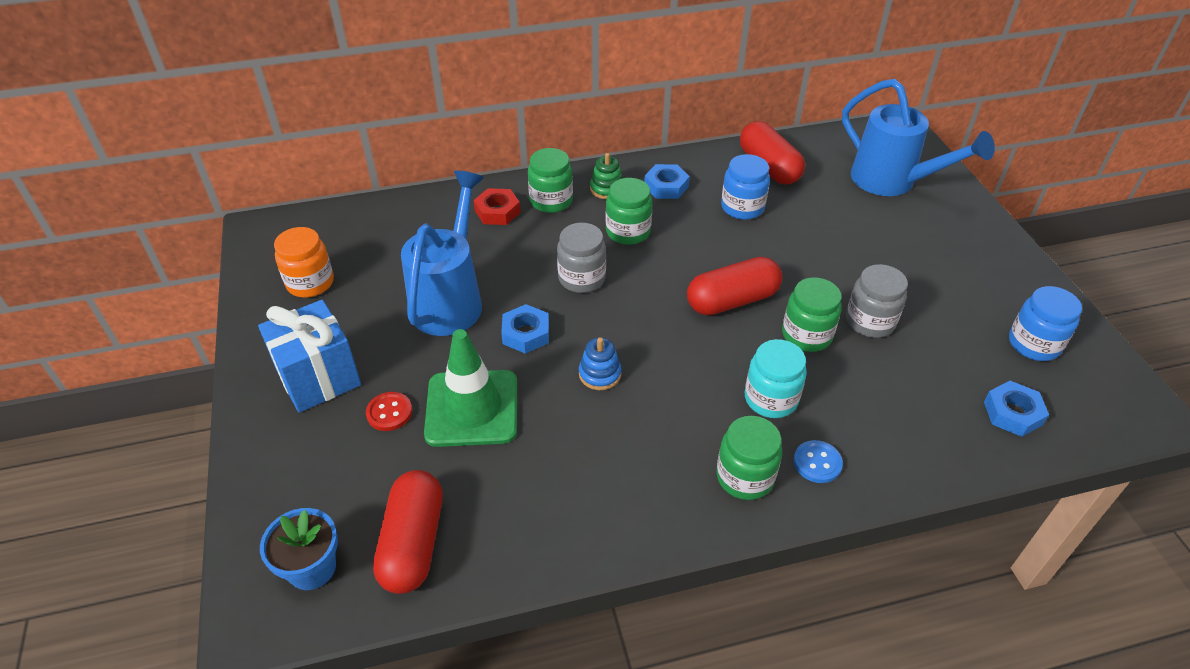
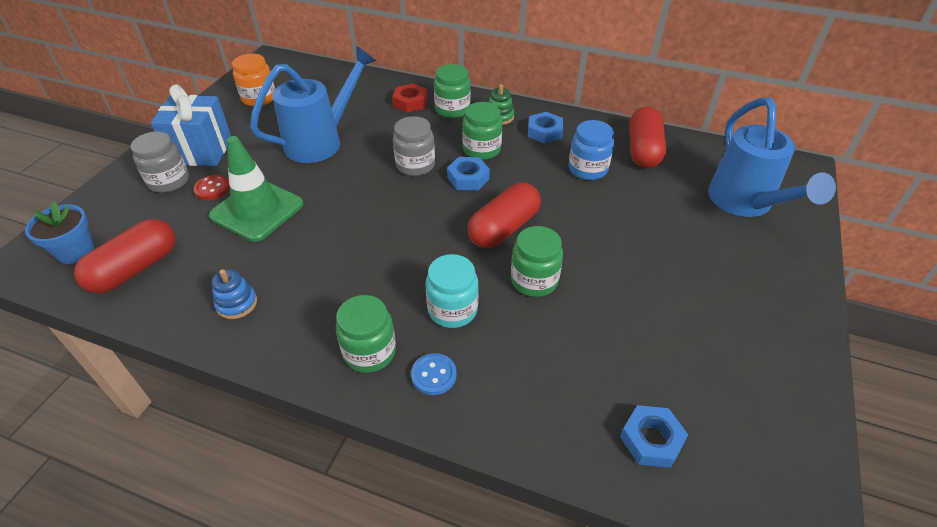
camera: 35 degrees right, 0 degrees up
(526, 333) = (340, 182): blue nut -> blue nut (468, 178)
(600, 374) = (355, 230): blue stacking toy -> blue stacking toy (237, 303)
(732, 301) = (504, 228): red capsule -> red capsule turned 60 degrees counterclockwise
(870, 321) = (600, 297): grey jar -> grey jar (169, 181)
(1033, 344) = (741, 396): blue jar -> none

